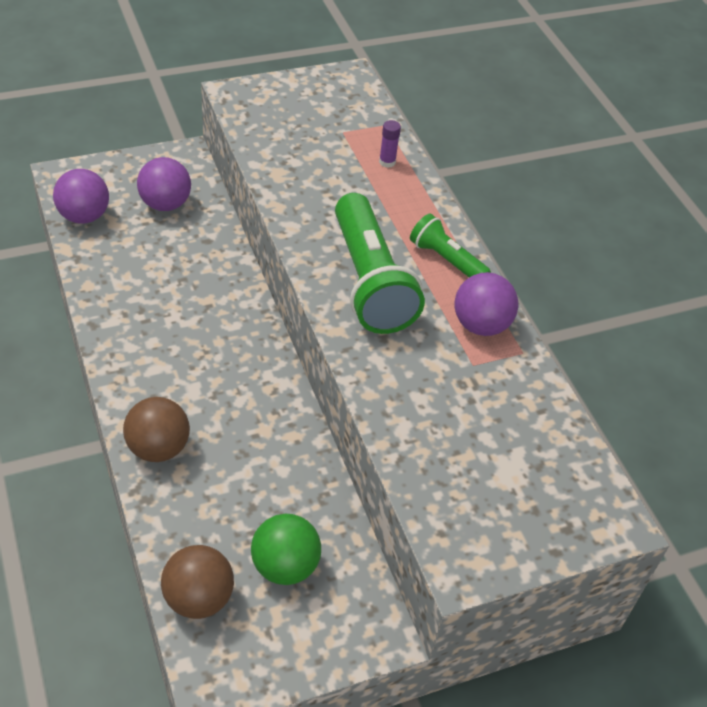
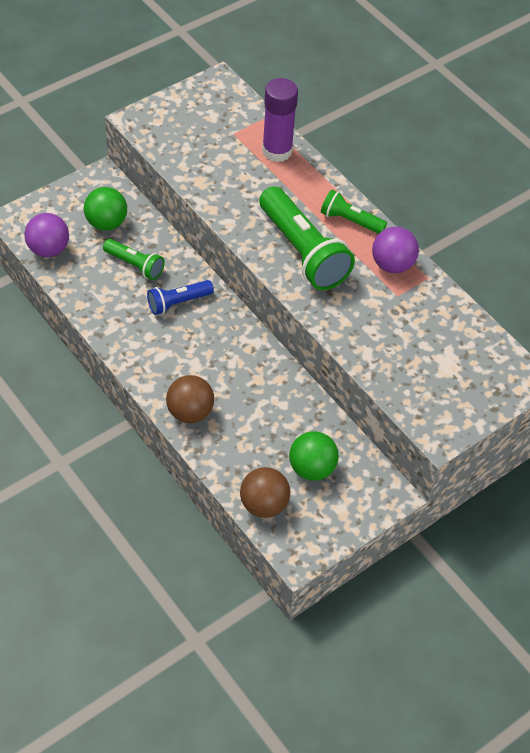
camera: 15 degrees left, 5 degrees up
(165, 204) = (106, 223): purple ball -> green ball
(176, 257) = (135, 265): none -> green flashlight
(206, 312) = (178, 303): none -> blue flashlight
(387, 162) = (277, 151): purple glue stick -> purple glue stick, size x2.28

